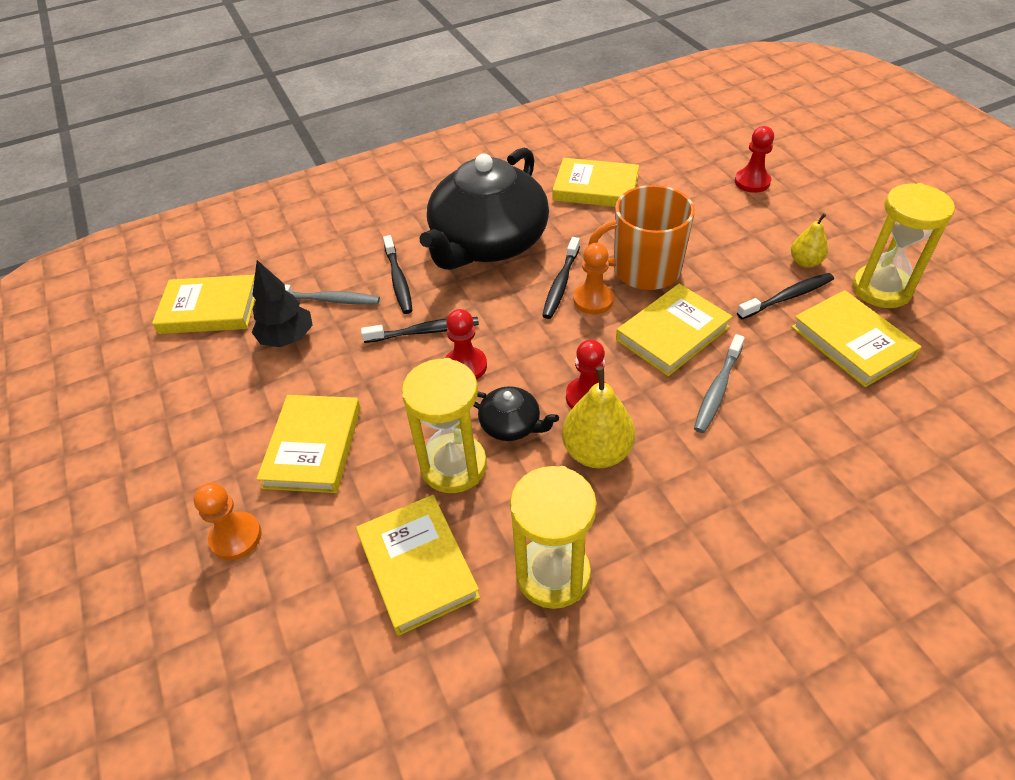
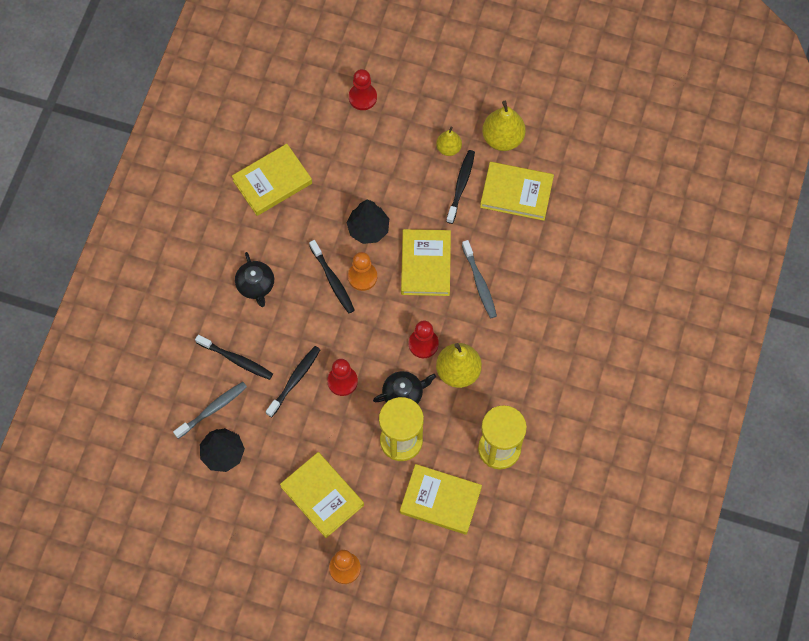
camera: 50 degrees left, 20 degrees up
(209, 309) = (149, 479): yellow book -> none
(488, 242) = (256, 285): black teapot -> black teapot, size x0.41
(644, 270) = (368, 229): orange mug -> black tree
(881, 289) = (502, 138): yellow hourglass -> yellow pear

